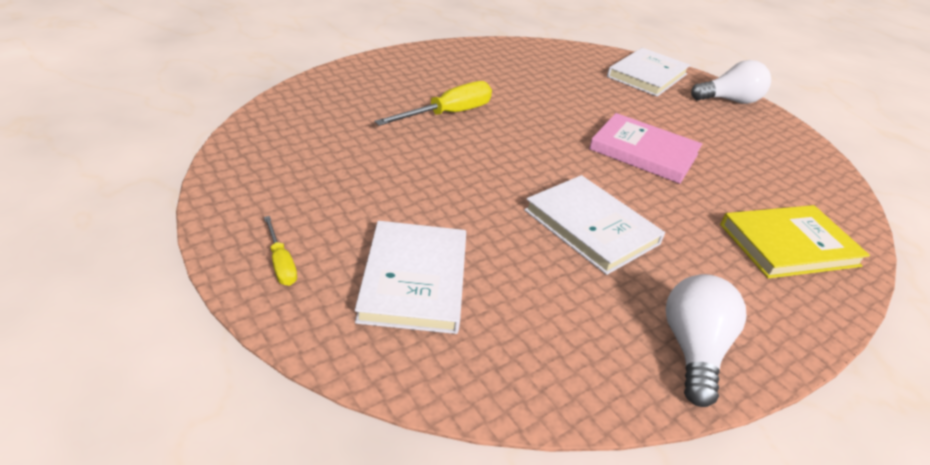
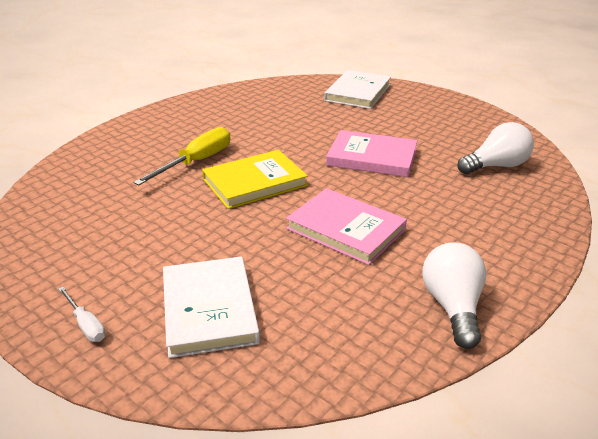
camera: 10 degrees left, 5 degrees down
(281, 263) = (86, 324): yellow screwdriver -> white screwdriver
(591, 227) = (346, 229): white book -> pink book
(729, 100) = (430, 100): white light bulb -> white light bulb (496, 166)
(788, 245) = (505, 206): yellow book -> yellow book (254, 182)

